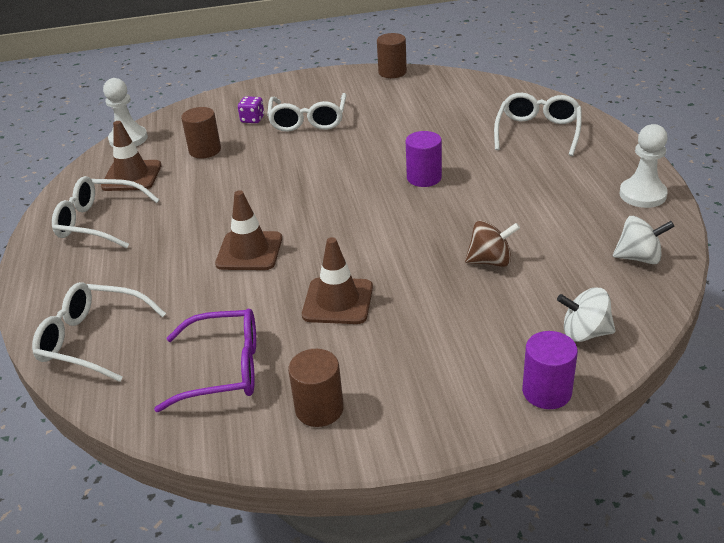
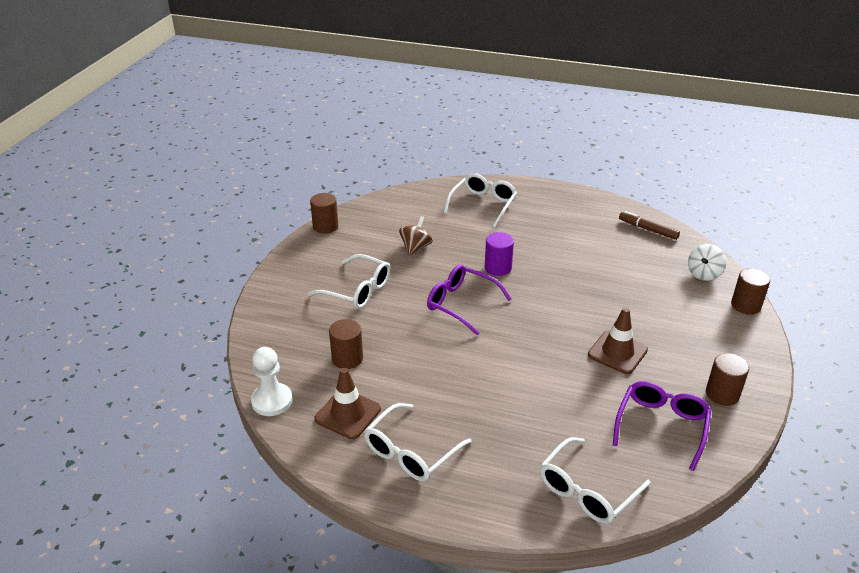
camera: 65 degrees left, 0 degrees up
(249, 251) = (527, 375): brown traffic cone -> none
(252, 119) = (321, 317): purple dice -> none
(337, 177) = (461, 304): none -> purple glasses
(490, 261) = (616, 278): brown spinning top -> brown spinning top (415, 247)
(538, 132) = (483, 205): white glasses -> white glasses turned 75 degrees clockwise
(546, 392) = (745, 305): purple cylinder -> brown cylinder
(639, 258) = (648, 229): white spinning top -> brown marker
(642, 195) = (588, 202): white pawn -> none

